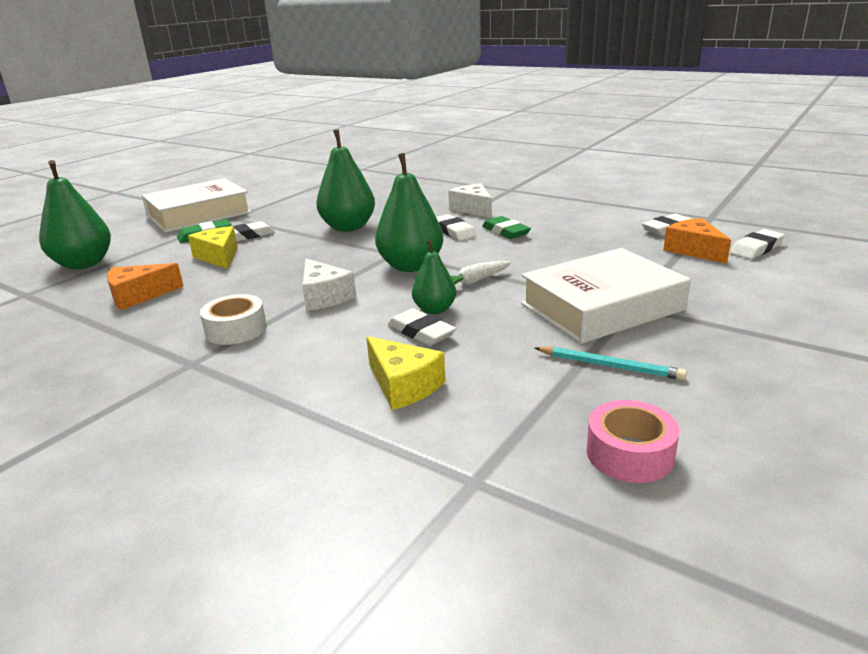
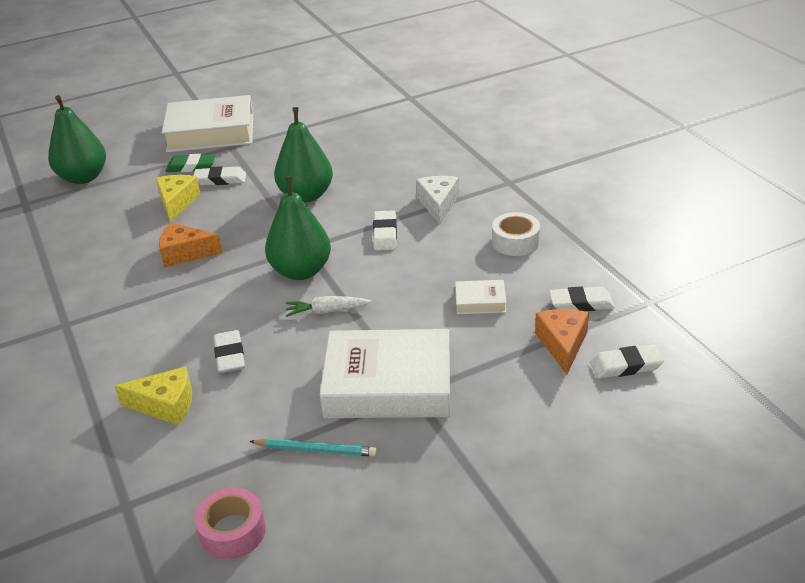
camera: 30 degrees right, 10 degrees up
(139, 296) = (89, 233): orange cheese -> orange cheese (185, 253)
(236, 330) = (117, 300): white tape -> white tape (515, 242)
(324, 296) = (205, 285): white cheese -> none
(403, 385) = (166, 405): yellow cheese -> yellow cheese turned 75 degrees counterclockwise
(434, 310) = (264, 334): green pear -> none
(505, 232) = (428, 251): green eraser -> none
(593, 245) = (480, 301): none -> white book
(609, 366) = (315, 450): turquoise pencil -> turquoise pencil turned 45 degrees counterclockwise

